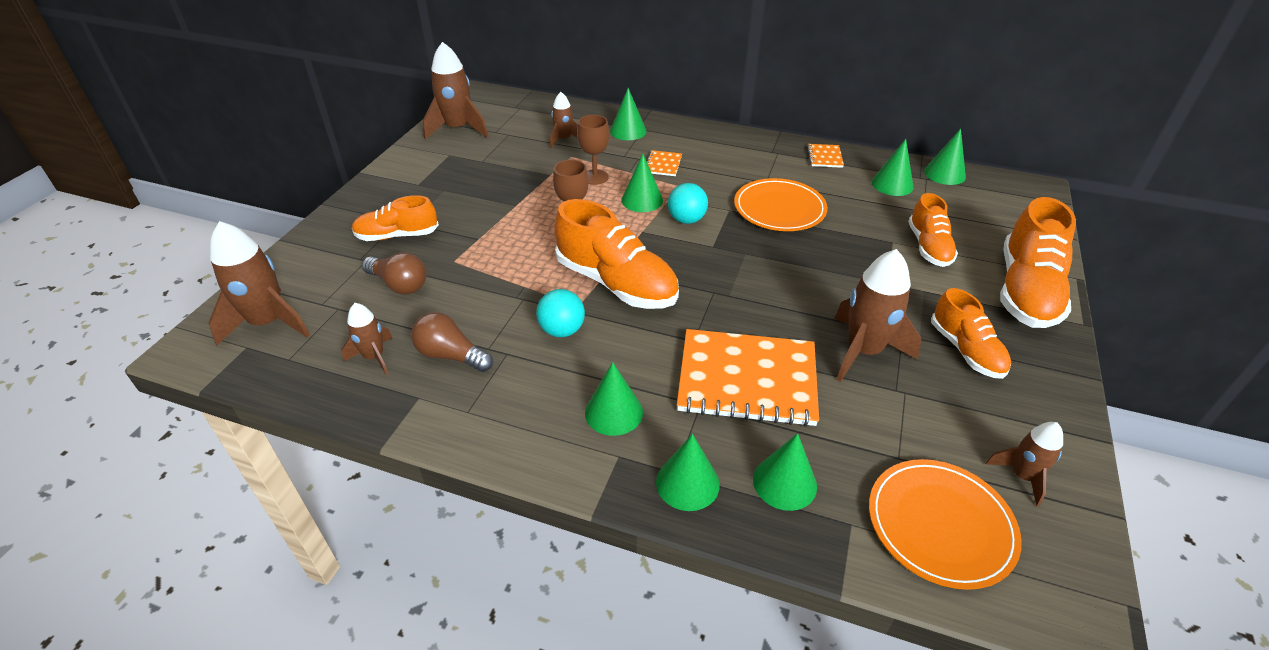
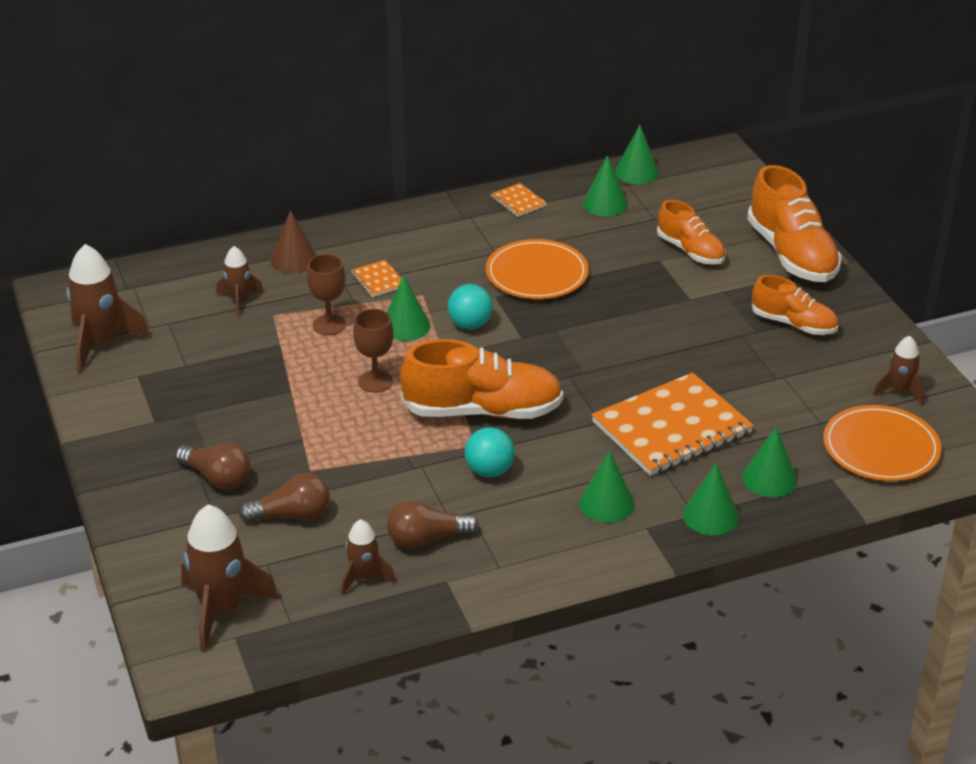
camera: 40 degrees left, 5 degrees down
(397, 235) = (217, 478): orange shoe -> brown light bulb
(628, 131) = (294, 259): green cone -> brown cone
(863, 351) = (728, 362): brown rocket -> none

